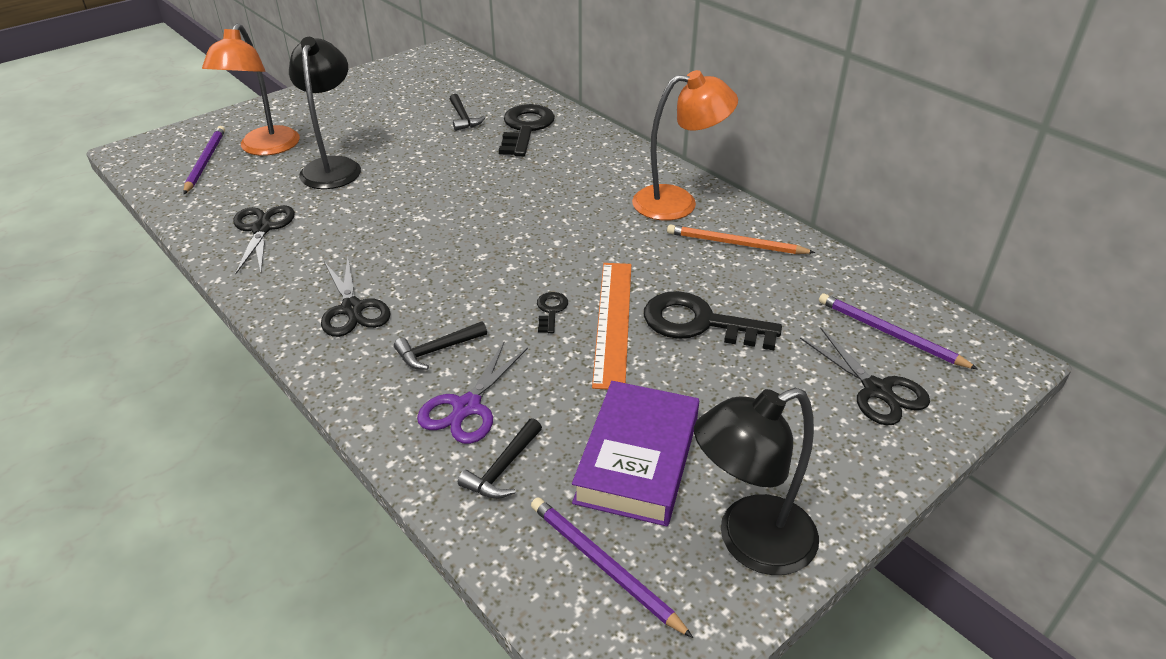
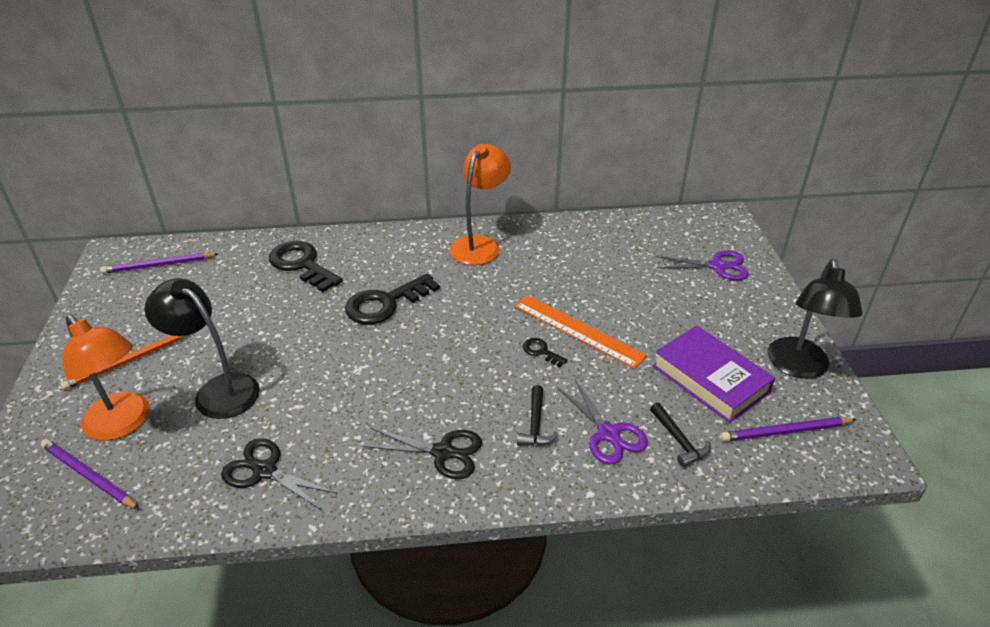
camera: 55 degrees left, 0 degrees up
(463, 118) = (242, 288): black hammer -> none
(699, 323) = (610, 297): black key -> black key (385, 303)
(735, 244) = (547, 245): orange pencil -> orange pencil (128, 362)
(876, 390) = (717, 266): black scissors -> purple scissors
(890, 334) = (677, 238): purple pencil -> purple pencil (158, 265)

